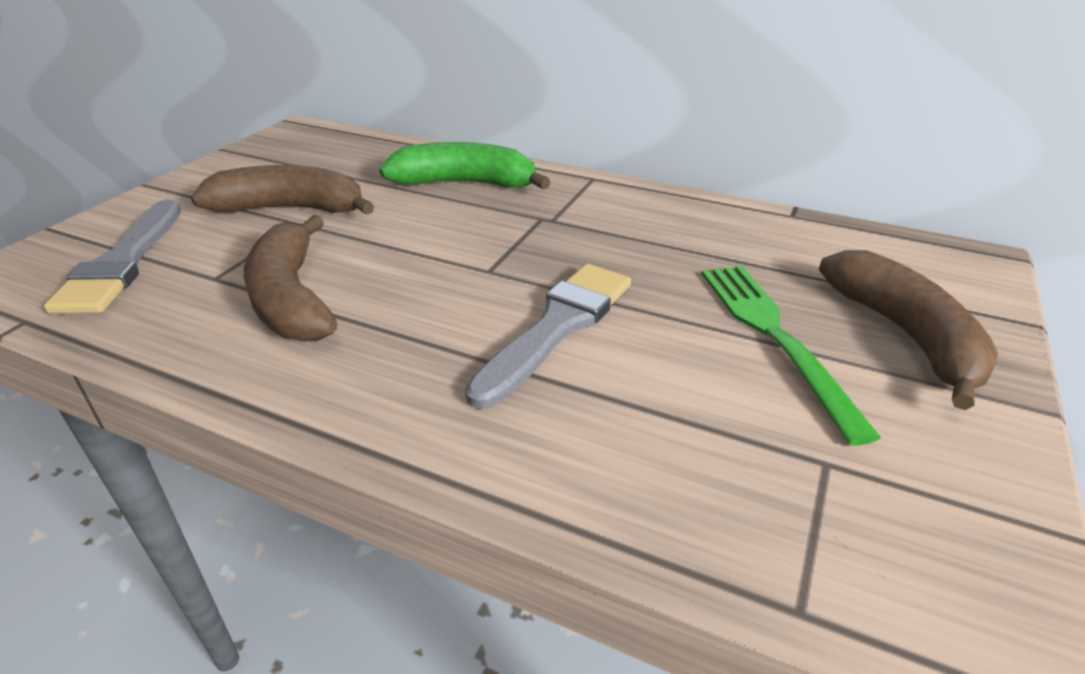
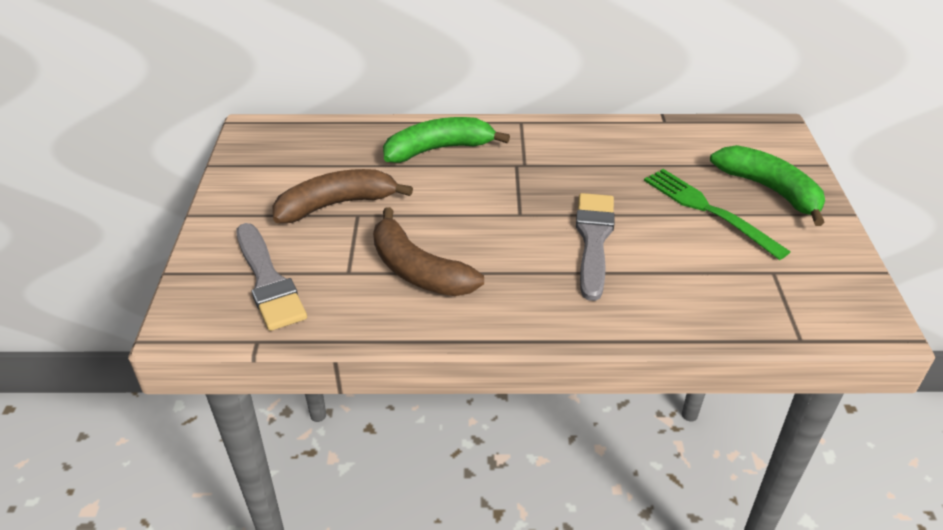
camera: 25 degrees left, 5 degrees up
(906, 335) = (770, 190): brown banana -> green banana

